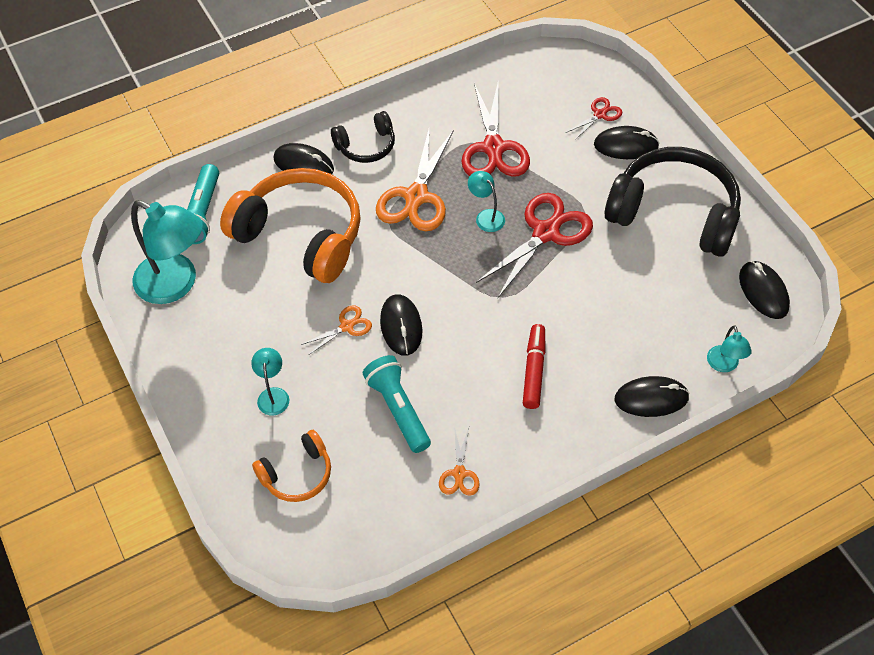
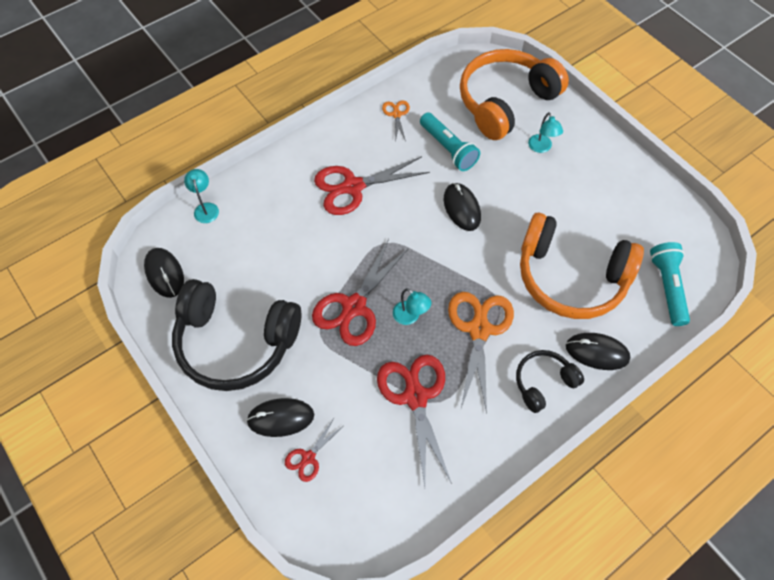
camera: 170 degrees right, 5 degrees up
(176, 284) = (654, 220): turquoise lamp -> none
(297, 474) = (505, 102): orange headphones -> orange headphones, size x1.99
(347, 326) = (504, 203): orange scissors -> none
(534, 370) = (352, 187): red marker -> red scissors
(651, 398) = (263, 177): black mouse -> none

